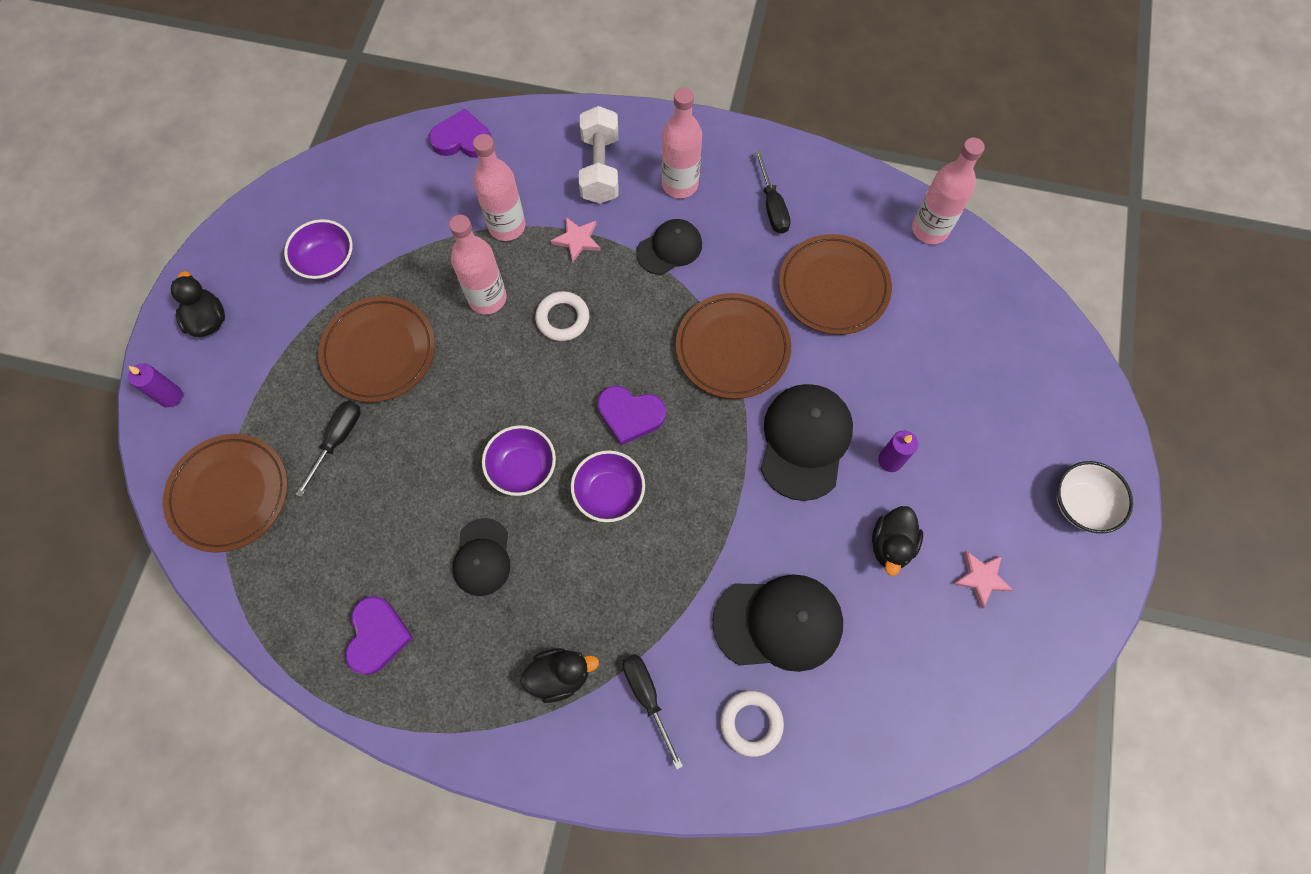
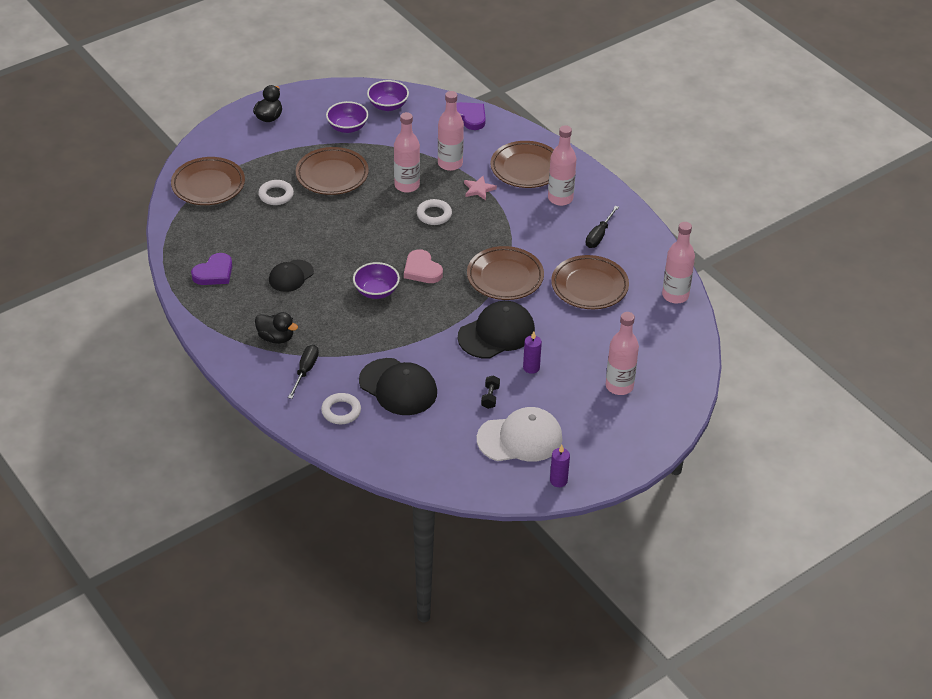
camera: 40 degrees right, 25 degrees down
(171, 396) = (222, 135): purple candle -> purple candle (558, 481)
(337, 440) = (276, 195): black screwdriver -> white ring
(522, 468) = (347, 257): purple bowl -> purple bowl (388, 106)
(600, 168) = (526, 168): white dumbbell -> brown plate
(630, 415) = (422, 270): purple heart -> pink heart
(669, 248) = (522, 220): black cap -> none
(891, 545) = (490, 397): black duck -> black dumbbell
(981, 578) = (520, 438): pink star -> white cap
(1002, 407) = (619, 386): none -> pink bottle
(1081, 504) = (611, 448): white bowl -> none

